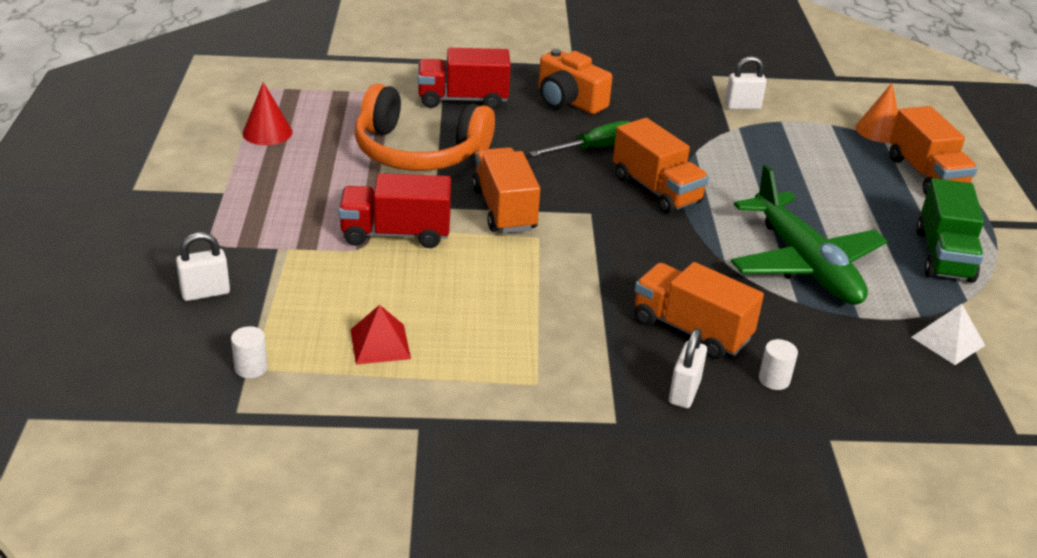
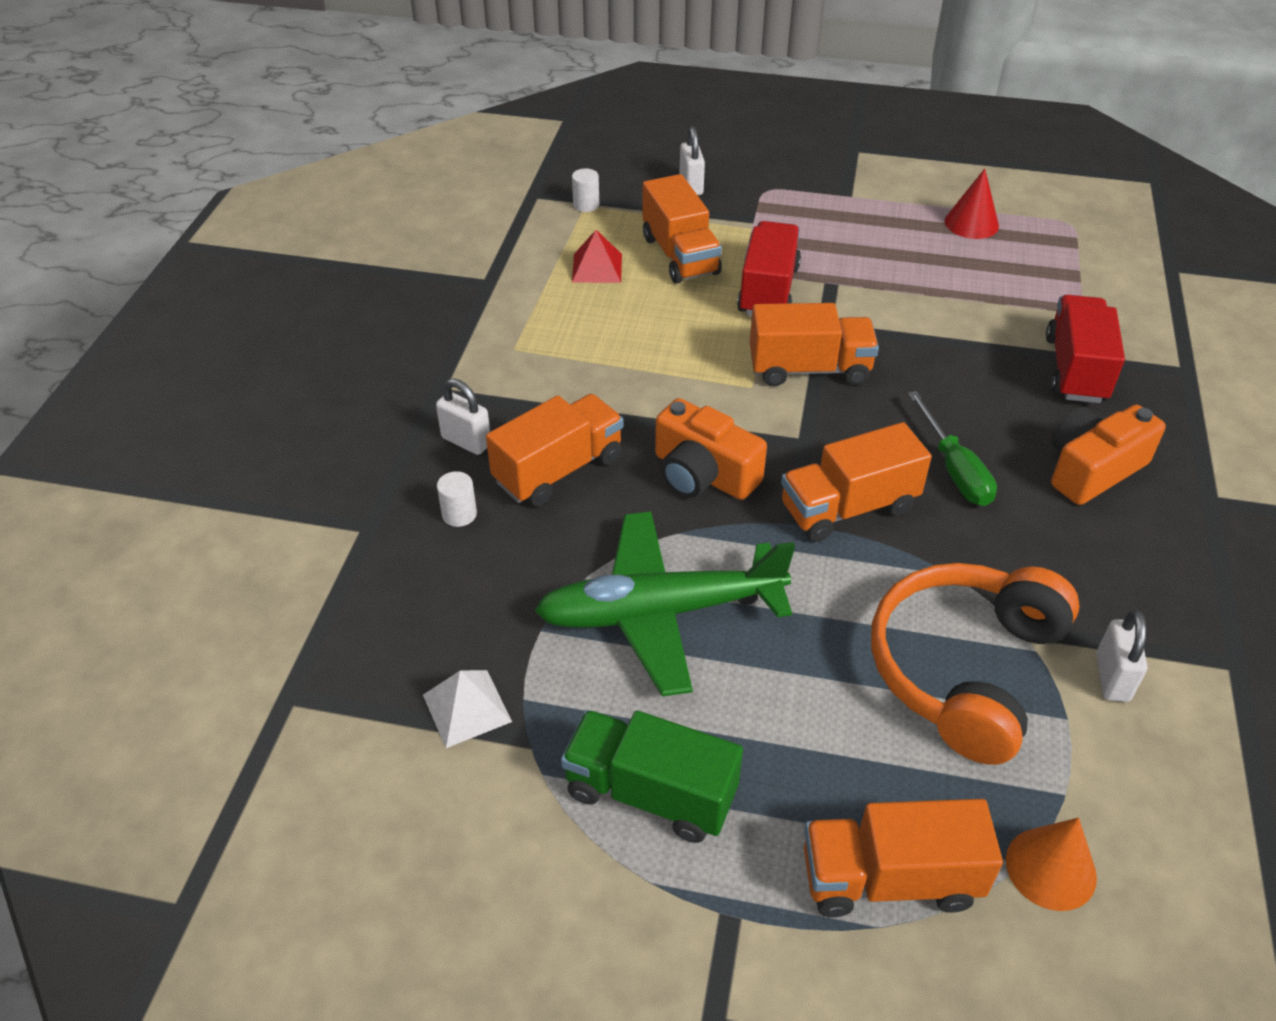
camera: 105 degrees right, 10 degrees up
(346, 290) = (680, 255): none -> orange truck
(418, 151) = (937, 320): orange headphones -> orange headphones (965, 669)
(656, 254) = (703, 474): none -> orange camera

